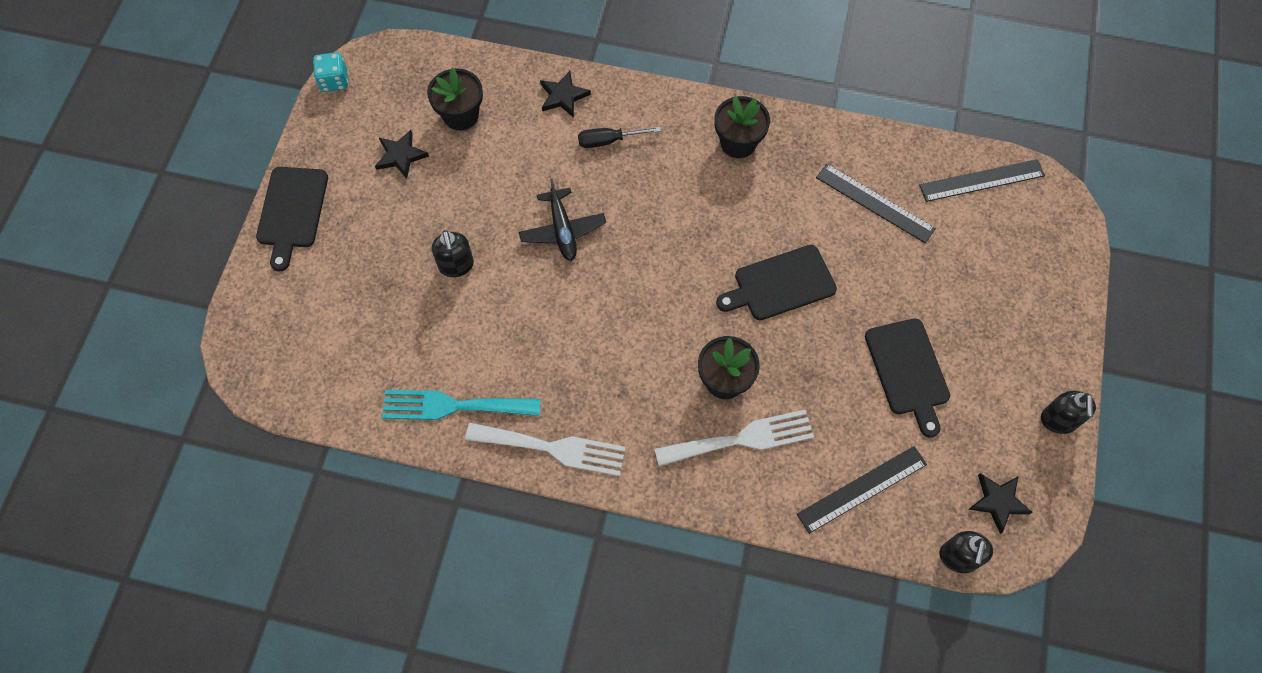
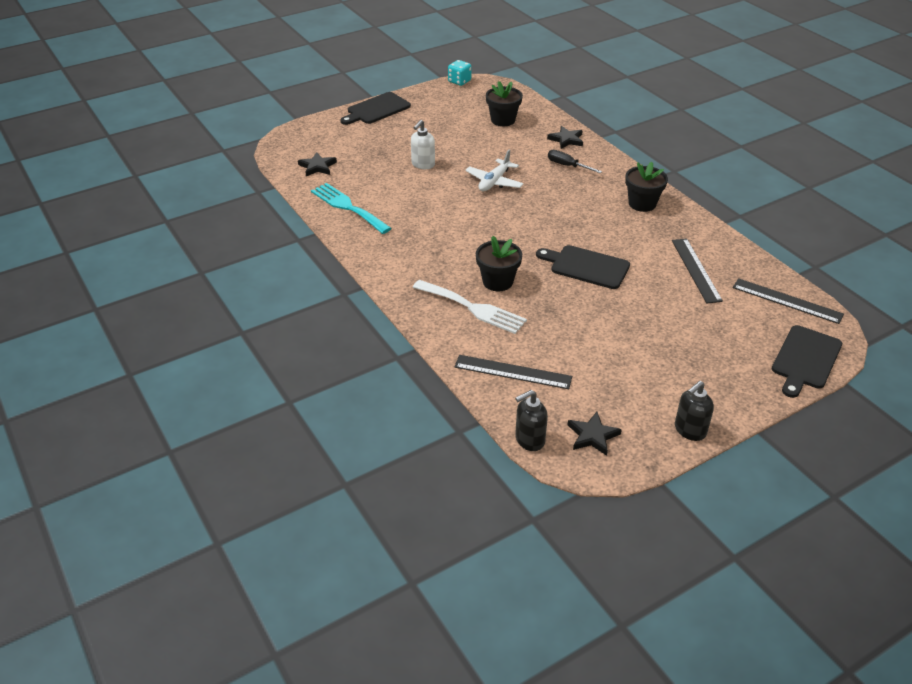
camera: 45 degrees right, 25 degrees down
(401, 156) = (453, 118): black star -> black star (317, 167)
(456, 265) = (423, 165): black soap dispenser -> white soap dispenser
(553, 448) = (371, 249): white fork -> none
(562, 230) = (494, 182): black plane -> white plane
(908, 371) = (615, 345): black cutting board -> black cutting board (805, 359)

